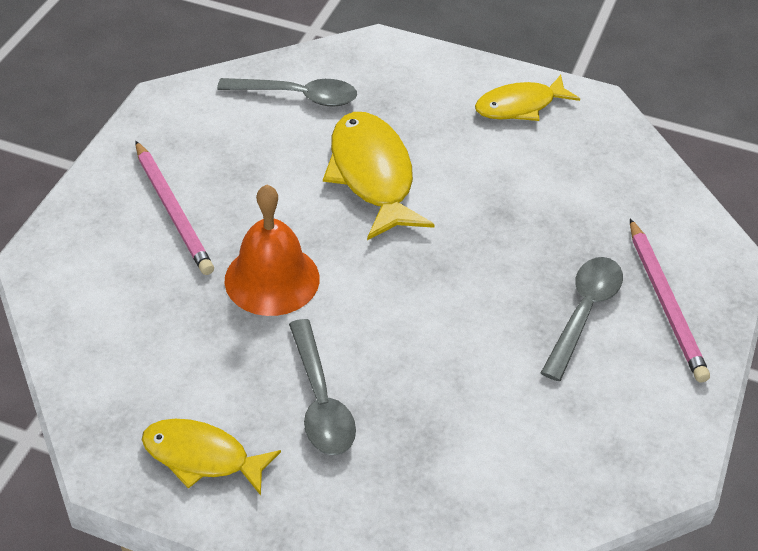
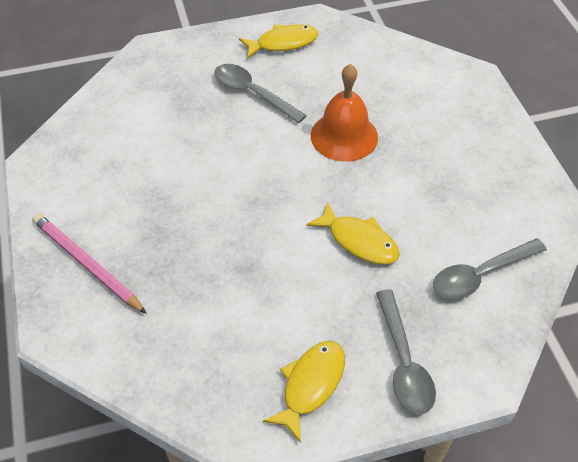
camera: 145 degrees right, 5 degrees up
(173, 210) = (446, 141): pink pencil -> none
(372, 175) = (359, 241): yellow fish -> yellow fish, size x0.65
(584, 313) = (139, 224): grey spoon -> grey spoon (403, 362)

